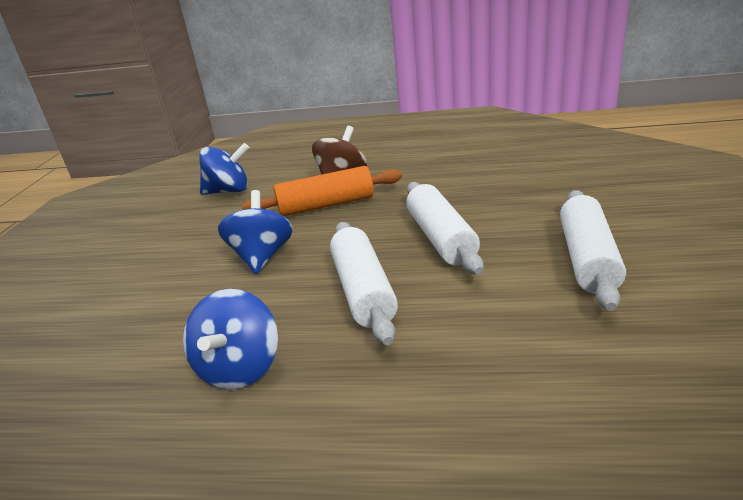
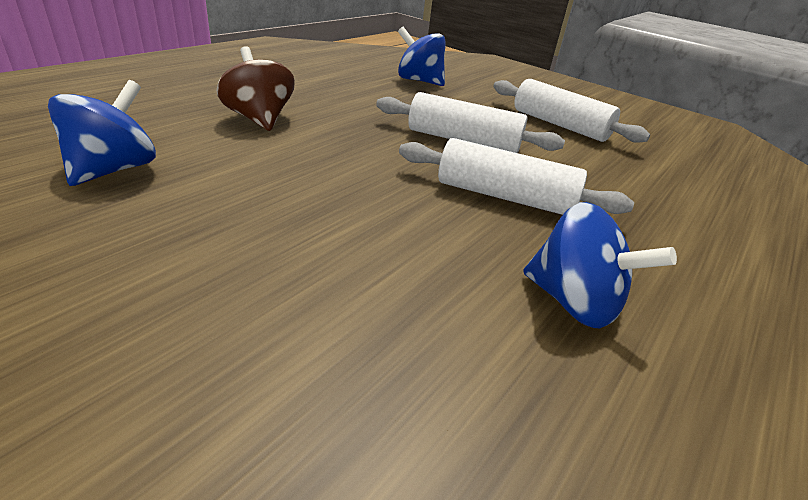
camera: 65 degrees left, 5 degrees up
(262, 256) = (353, 213): blue spinning top -> blue spinning top (419, 81)
(326, 205) = (302, 146): orange rolling pin -> none

